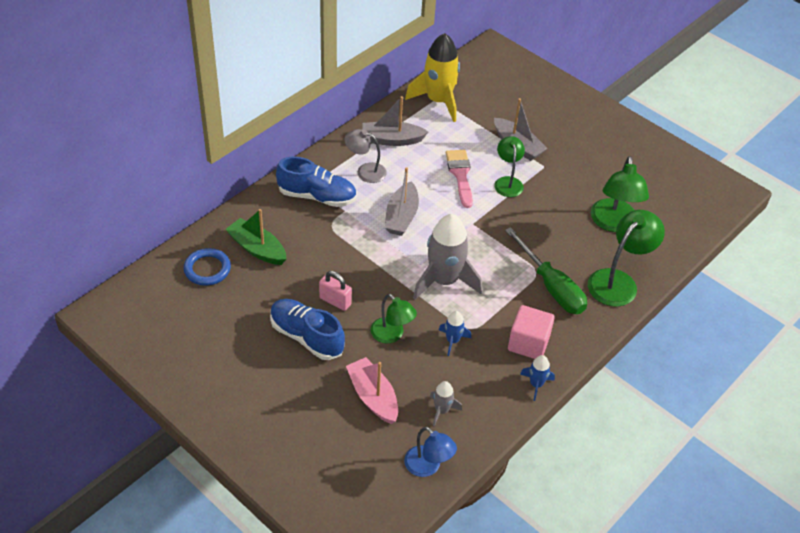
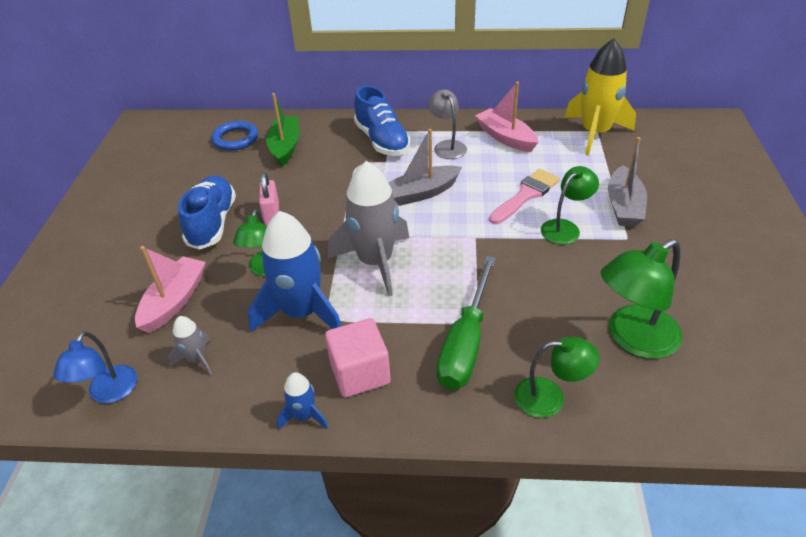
camera: 55 degrees right, 5 degrees down
(392, 140) = (505, 138): grey boat -> pink boat
(452, 341) = (301, 313): blue rocket -> blue rocket, size x2.13
(618, 281) = (550, 397): green lamp -> green lamp, size x0.64

